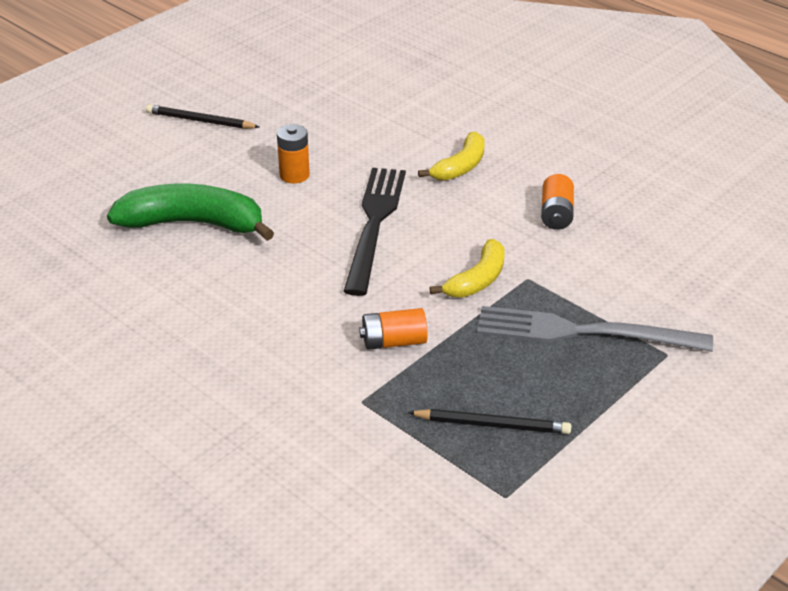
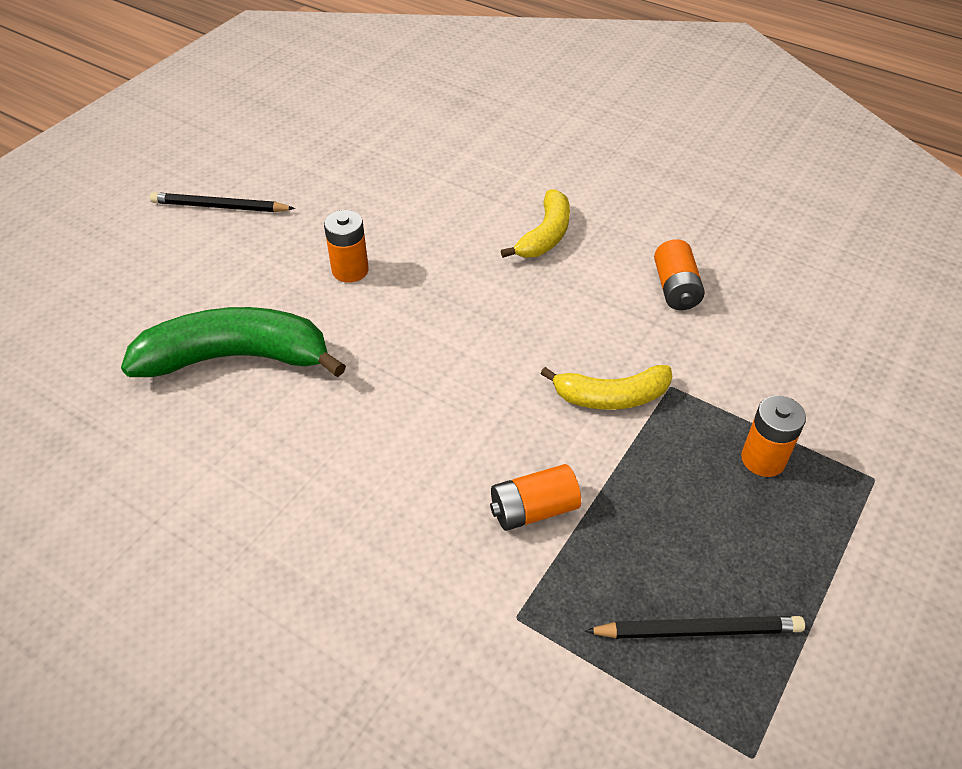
camera: 10 degrees left, 10 degrees up
(374, 224) = (464, 329): black fork -> none
(477, 280) = (611, 397): yellow banana -> yellow banana turned 60 degrees clockwise
(583, 332) = (763, 459): grey fork -> orange battery

